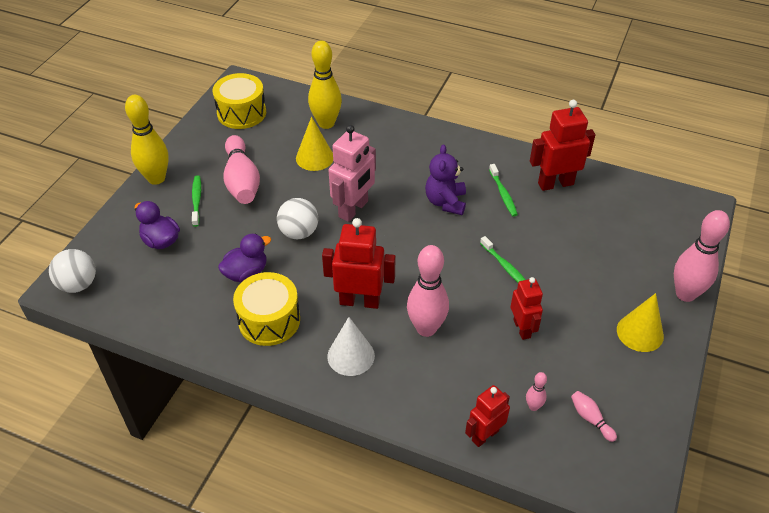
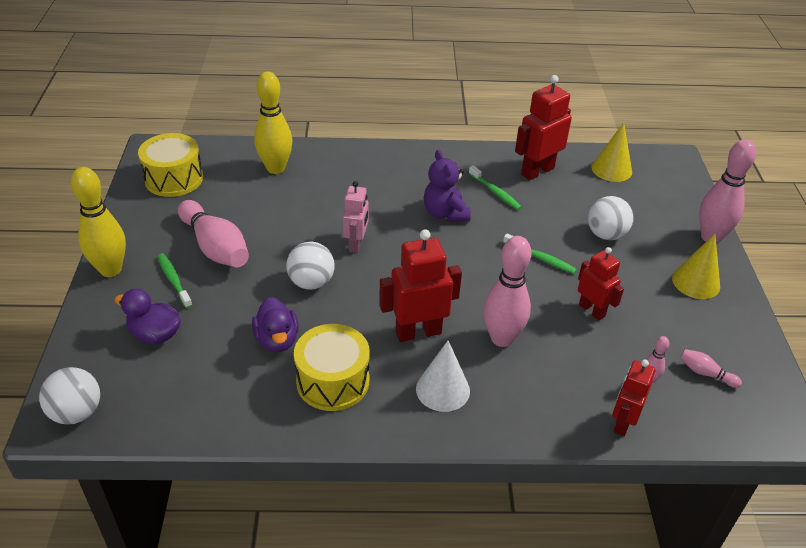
camera: 25 degrees left, 5 degrees down
(246, 273) = (277, 340): purple duck -> purple duck turned 135 degrees clockwise
(315, 157) = (283, 204): yellow cone -> yellow cone (611, 169)
(354, 209) = (356, 244): pink robot -> pink robot, size x0.65
(581, 262) = (606, 234): none -> white ball

